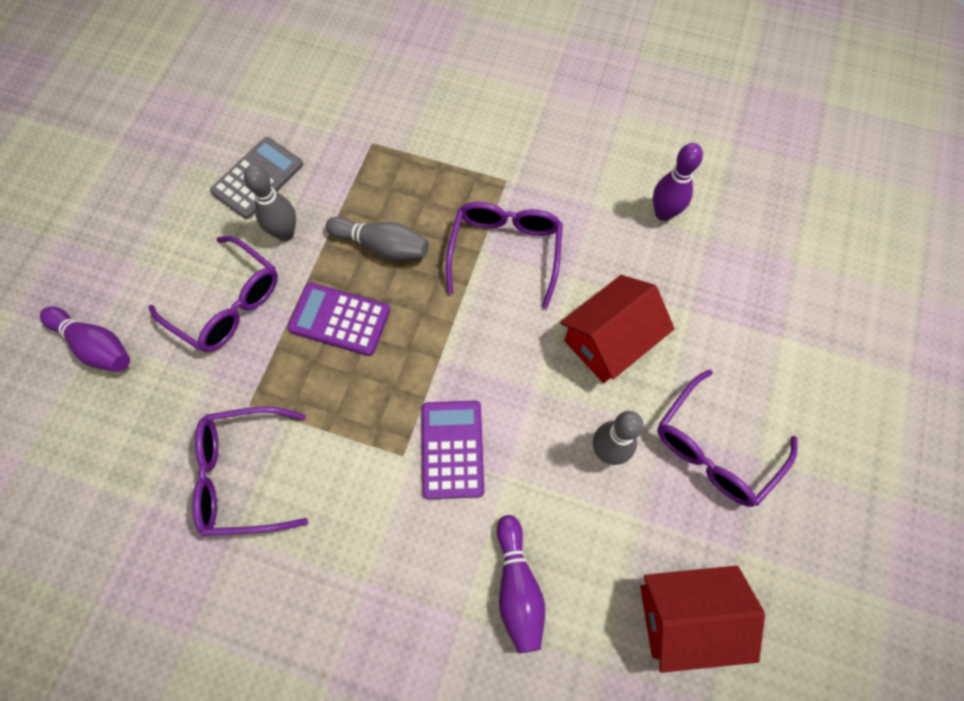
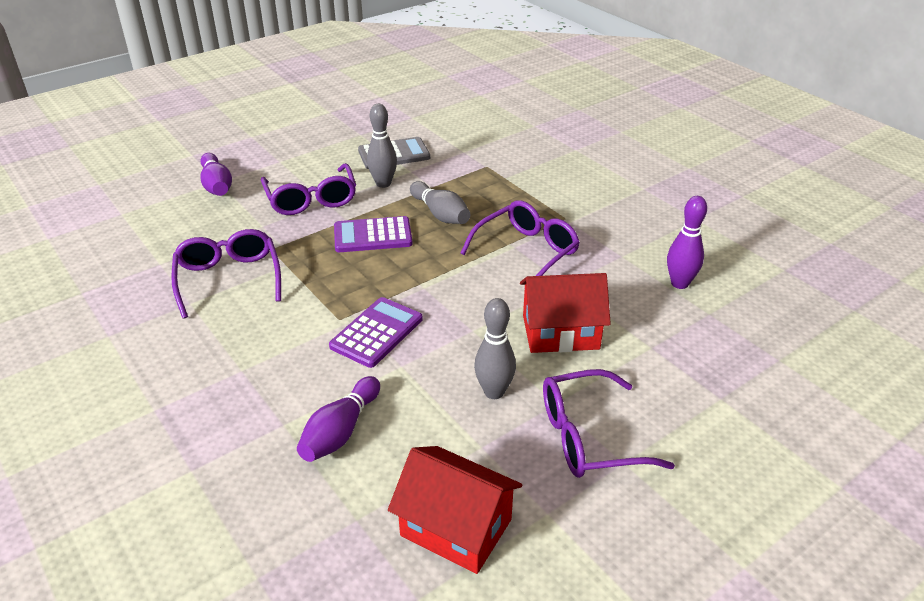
camera: 35 degrees right, 30 degrees down
(243, 475) = (229, 278): purple glasses -> purple glasses turned 45 degrees clockwise
(339, 319) = (373, 236): purple calculator -> purple calculator turned 60 degrees counterclockwise

